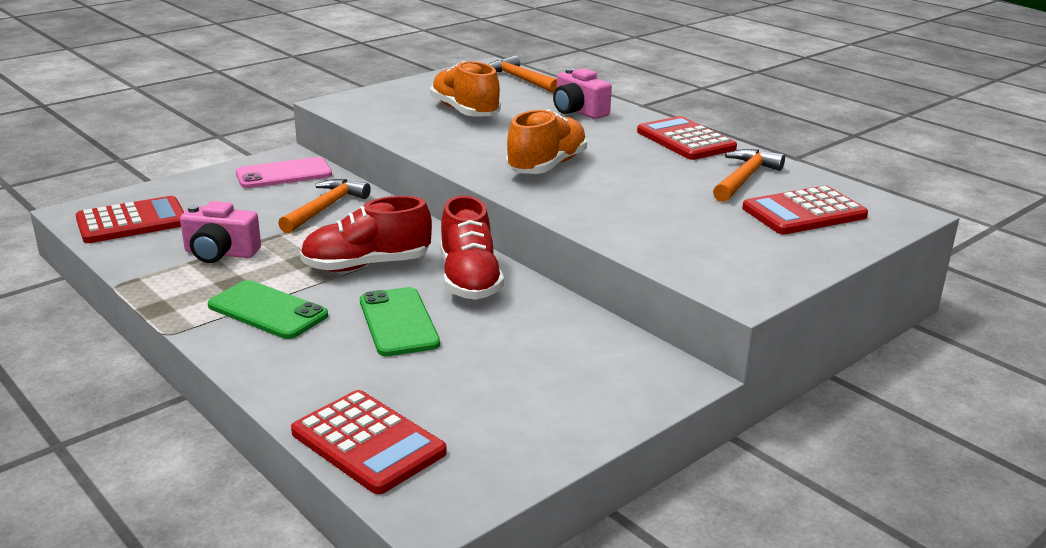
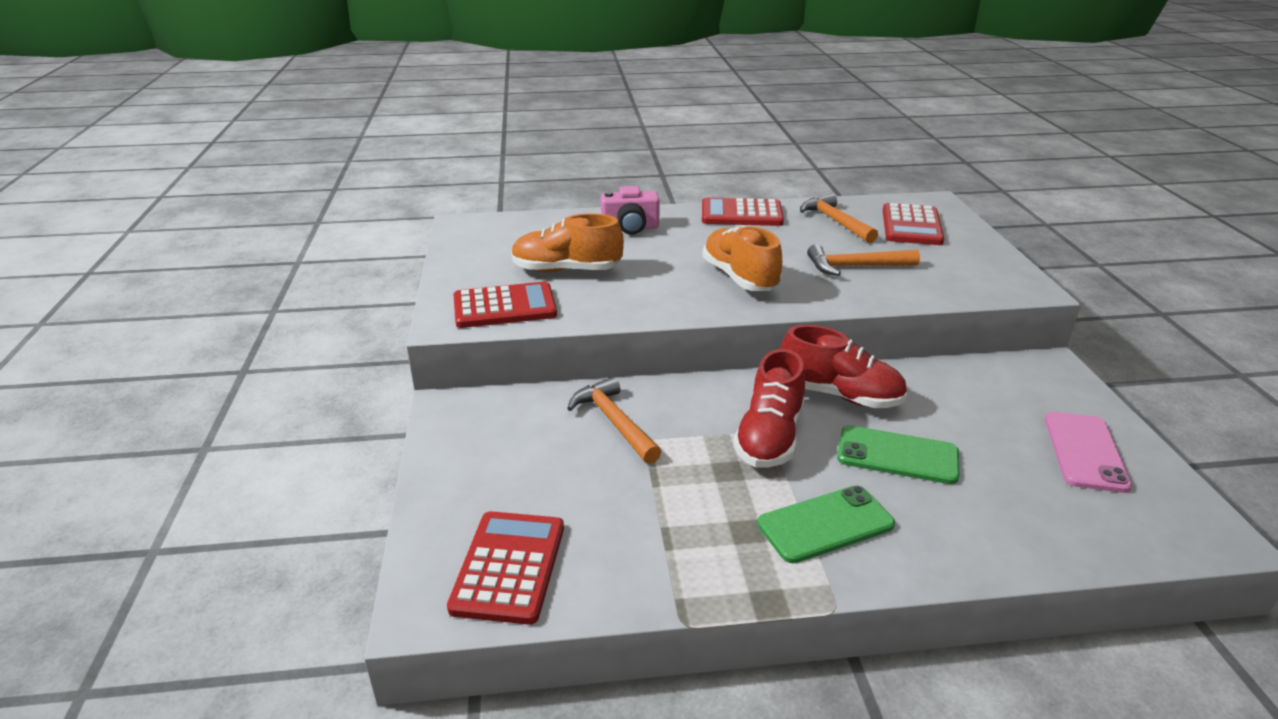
camera: 55 degrees left, 5 degrees up
(220, 253) = (663, 520): pink camera -> none
(284, 174) = (495, 421): pink phone -> pink phone (1085, 451)
(368, 443) = (1105, 536): red calculator -> red calculator (504, 307)
(521, 79) = (518, 223): orange hammer -> orange hammer (856, 266)

